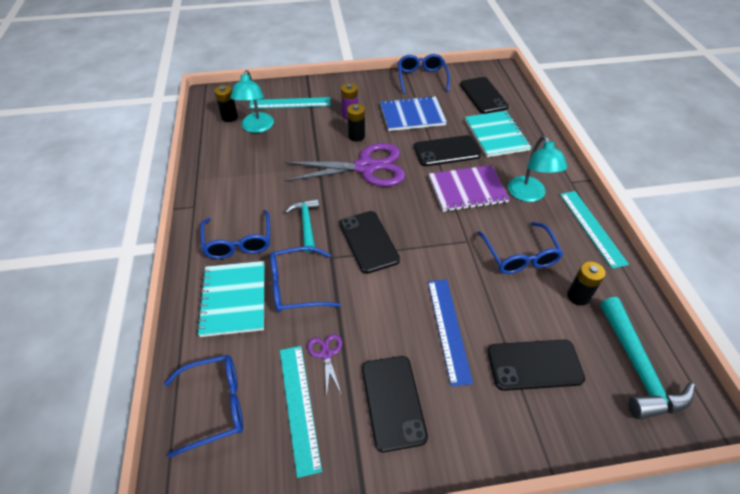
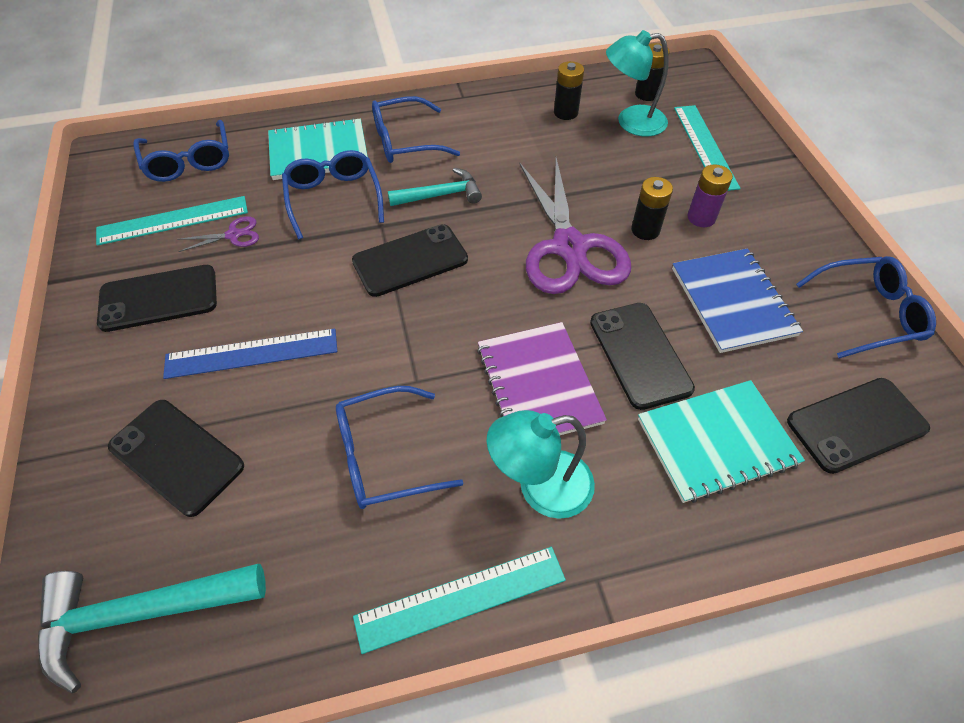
camera: 85 degrees right, 5 degrees up
(534, 365) = (176, 456): black phone -> black phone turned 45 degrees counterclockwise
(578, 296) = (293, 541): black battery -> black battery (565, 112)

